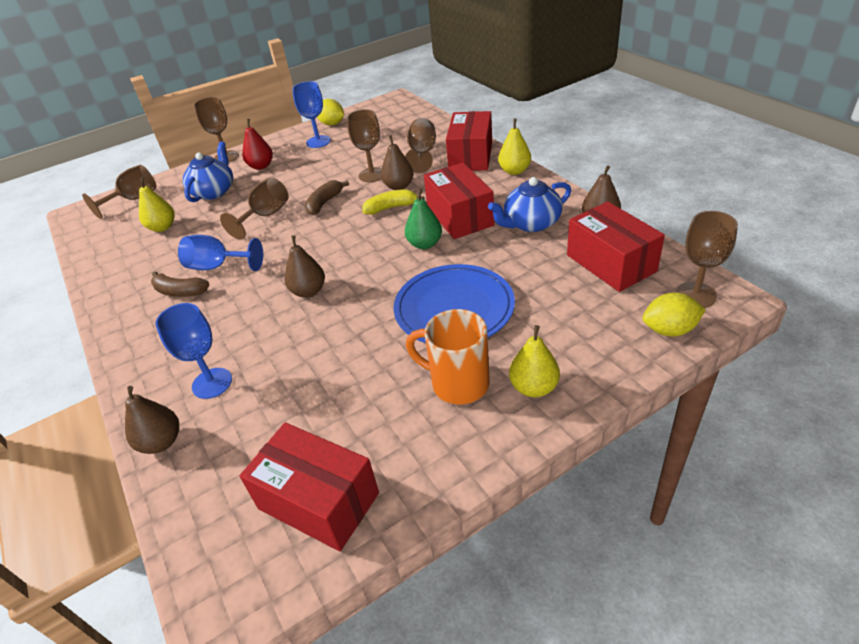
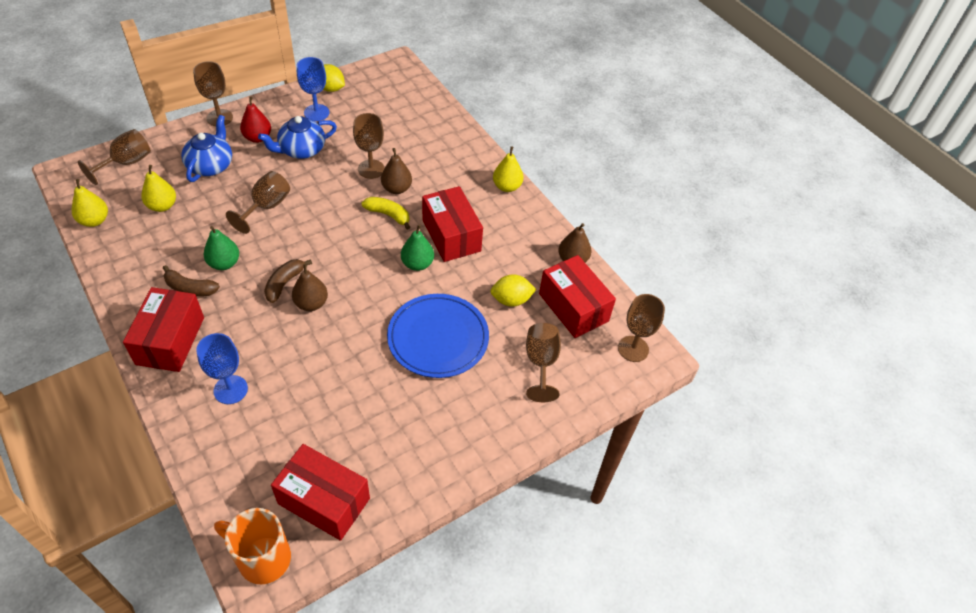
camera: 10 degrees left, 10 degrees up
(161, 442) = (193, 441): brown pear -> none
(218, 266) = (224, 263): blue goblet -> green pear
(324, 203) = (324, 199): brown banana -> brown banana (284, 283)
(391, 208) = (388, 215): yellow banana -> yellow banana turned 45 degrees clockwise
(422, 154) = (421, 149): brown goblet -> brown goblet (541, 363)
(458, 383) = (435, 411): orange mug -> orange mug (262, 558)
(471, 156) = (468, 160): red box -> red box (170, 340)
(530, 223) = (513, 253): blue teapot -> blue teapot (301, 150)
(534, 387) = (494, 421): yellow pear -> yellow pear (94, 221)
(669, 330) = (605, 380): yellow lemon -> yellow lemon (511, 300)

